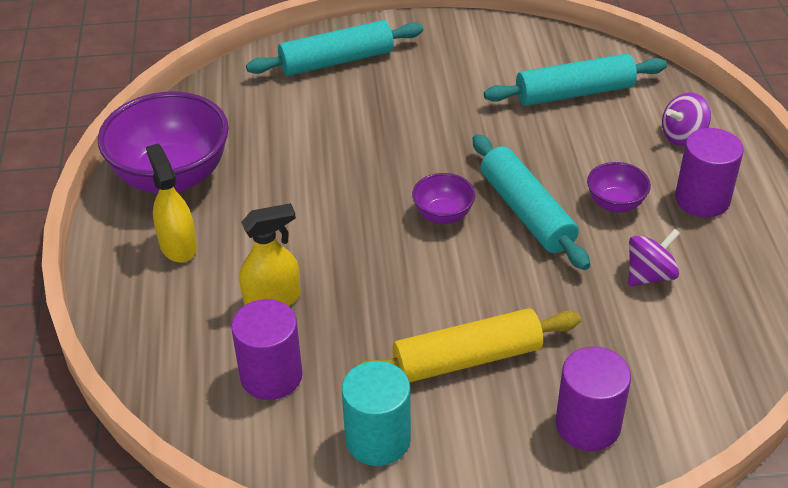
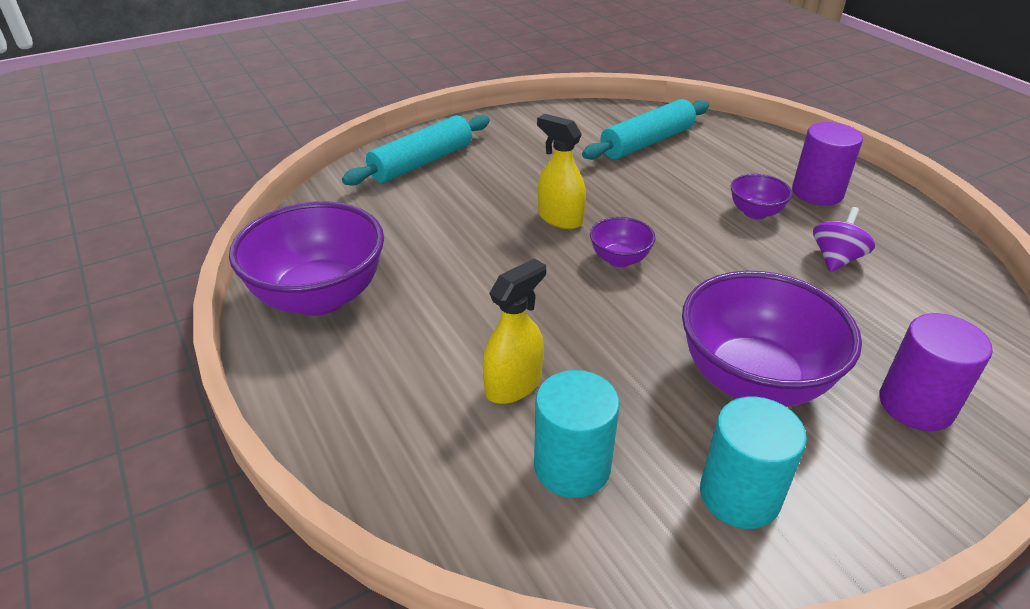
camera: 25 degrees left, 5 degrees down
(178, 245) = (370, 362): yellow spray bottle -> yellow spray bottle (560, 218)
(271, 376) = (572, 467): purple cylinder -> turquoise cylinder
(467, 359) = (753, 380): yellow rolling pin -> purple bowl
(526, 212) = (690, 238): turquoise rolling pin -> none
(683, 136) = (758, 153): purple spinning top -> none

